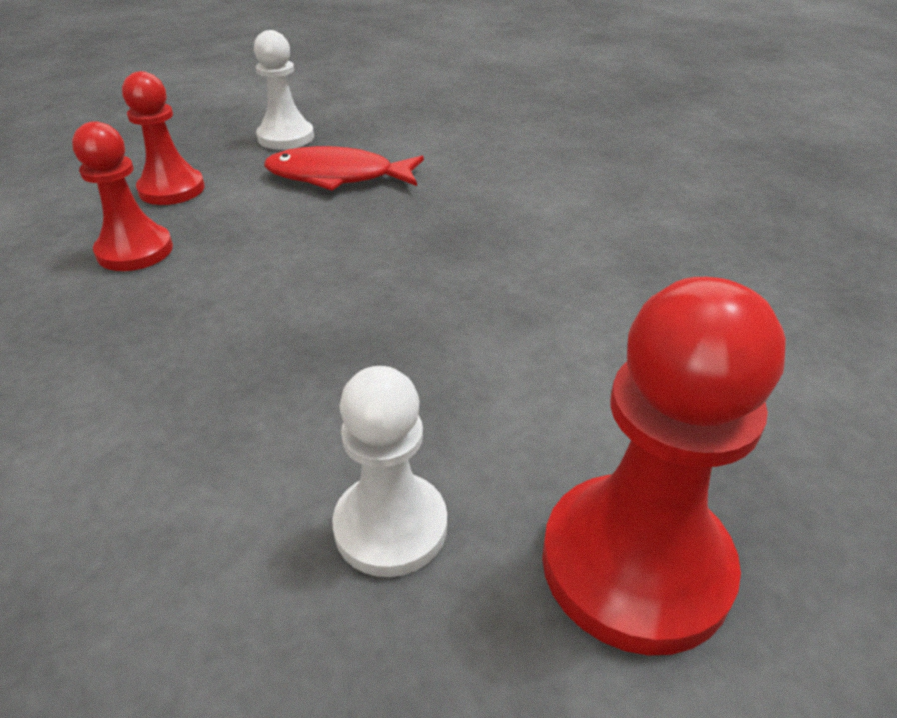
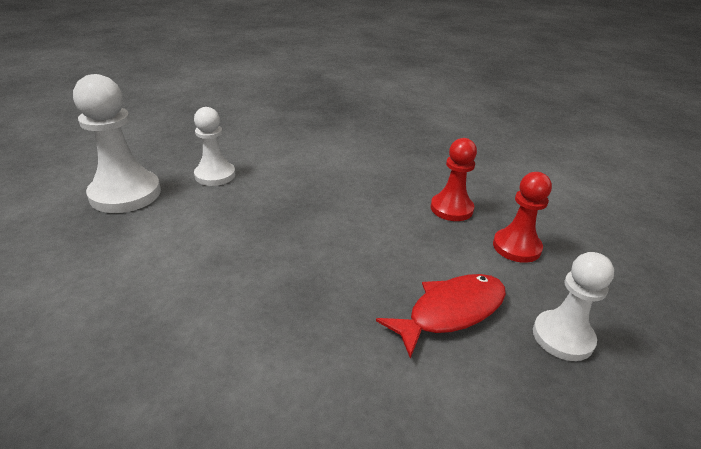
camera: 140 degrees right, 5 degrees down
(635, 564) = (125, 194): red pawn -> white pawn

